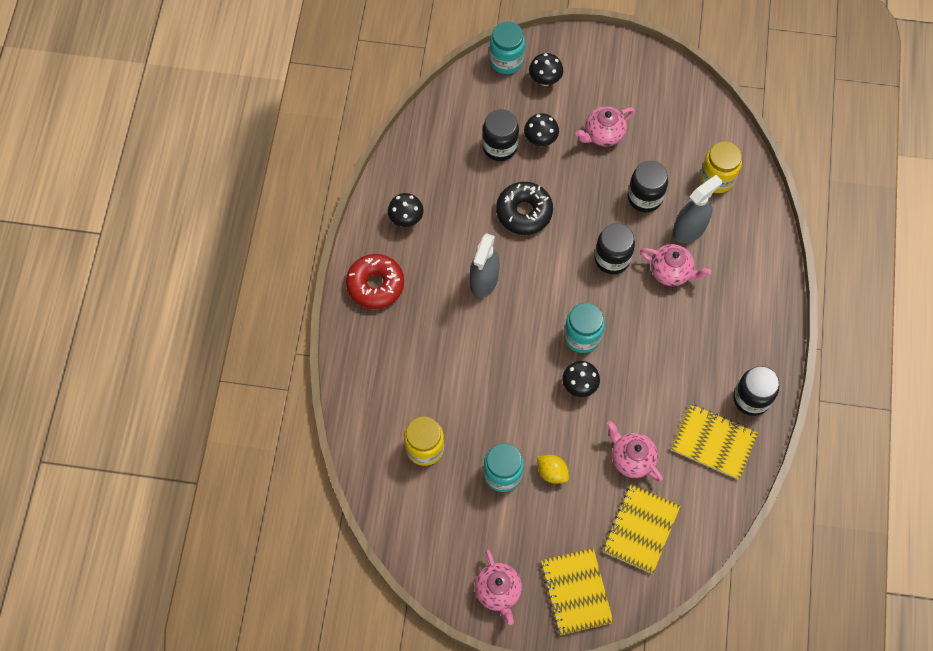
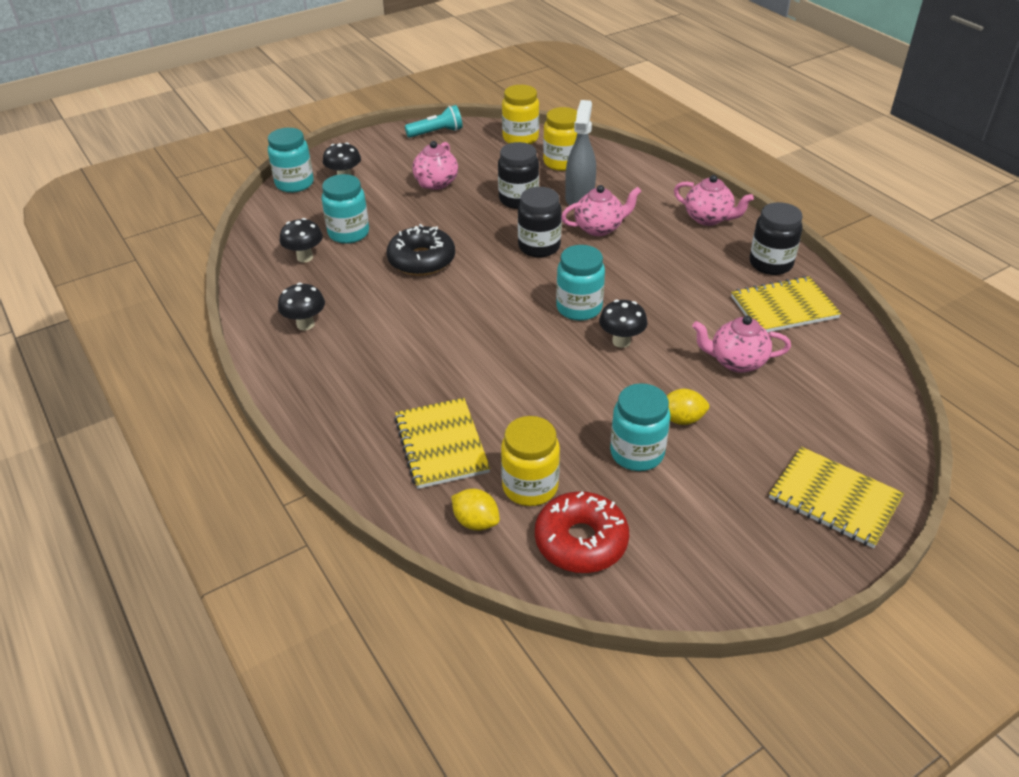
camera: 40 degrees left, 25 degrees down
(375, 285) = (323, 389): red donut -> red donut (581, 541)
(377, 447) = (476, 522): none -> yellow lemon
(484, 280) = (437, 323): grey spray bottle -> none
(498, 591) = (763, 558): pink teapot -> pink teapot (708, 218)
(500, 147) = (348, 233): black jar -> turquoise jar
(540, 140) = (383, 212): black mushroom -> black mushroom (305, 257)
(641, 529) = (817, 406): yellow notebook -> yellow notebook (441, 445)
(657, 70) = (436, 132): none -> turquoise flashlight
(714, 125) = (520, 138): none -> yellow jar

